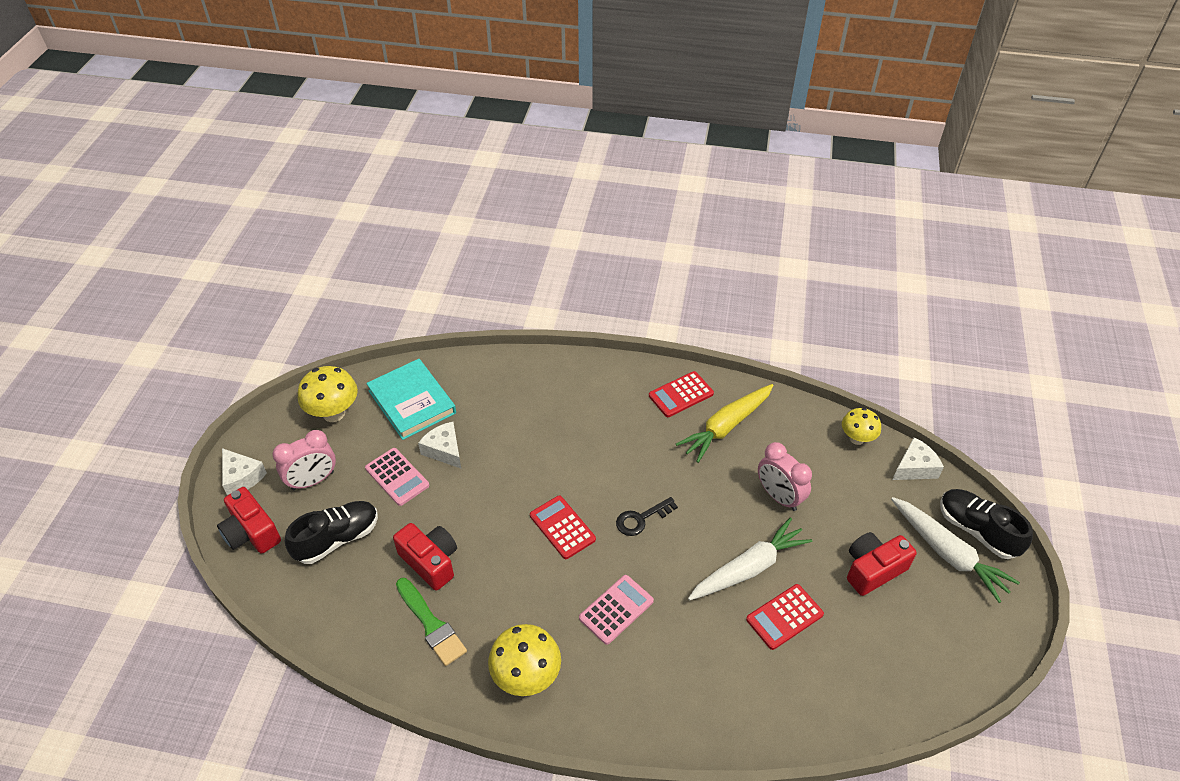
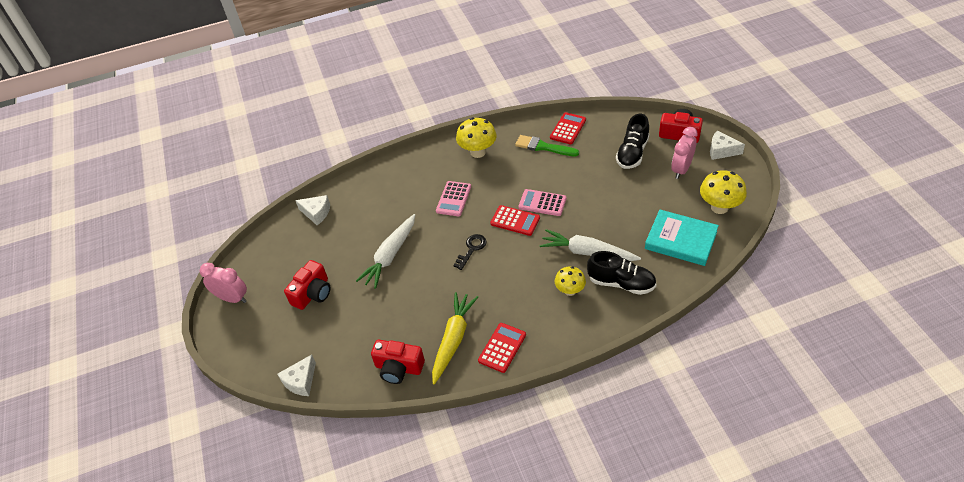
camera: 155 degrees right, 0 degrees up
(397, 477) = (637, 196): pink calculator -> pink calculator (542, 203)
(430, 561) = (572, 169): red camera -> red camera (398, 368)
(444, 450) = (626, 224): white cheese -> white cheese (316, 213)
(779, 497) = (391, 308): pink clock -> pink clock (232, 298)
(784, 617) = (357, 241): red calculator -> red calculator (568, 129)
(857, 438) = (351, 383): yellow mushroom -> yellow mushroom (570, 291)
(948, 553) = (265, 328): white carrot -> white carrot (587, 252)
(977, 530) = (247, 355): black shoe -> black shoe (621, 283)

